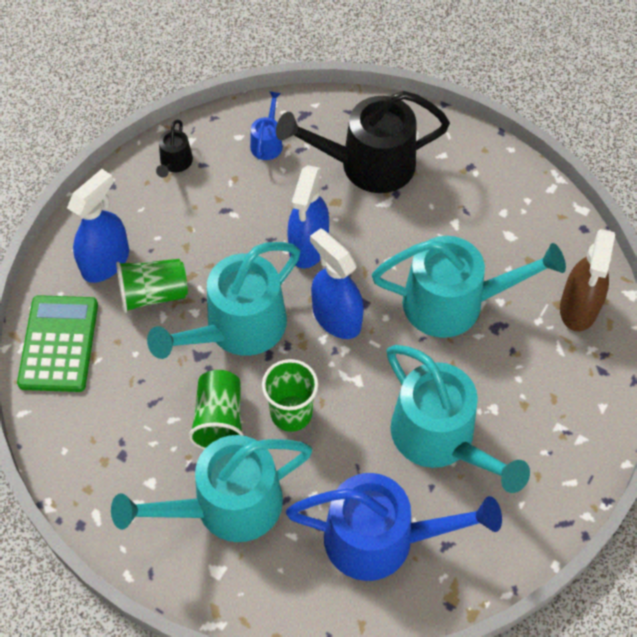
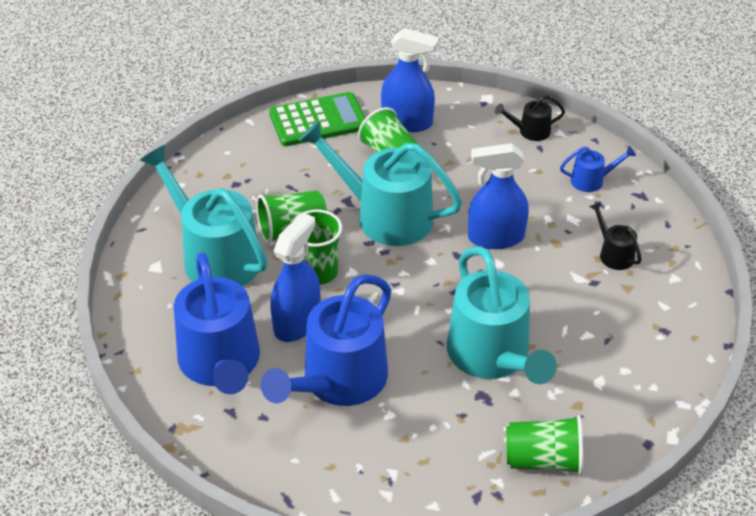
camera: 70 degrees right, 15 degrees down
(336, 317) = (430, 276): blue spray bottle -> blue spray bottle (297, 322)
(368, 165) = (613, 254): black watering can -> black watering can, size x0.45
(440, 438) = (338, 381): turquoise watering can -> blue watering can
(578, 308) = (543, 460): brown spray bottle -> green cup

